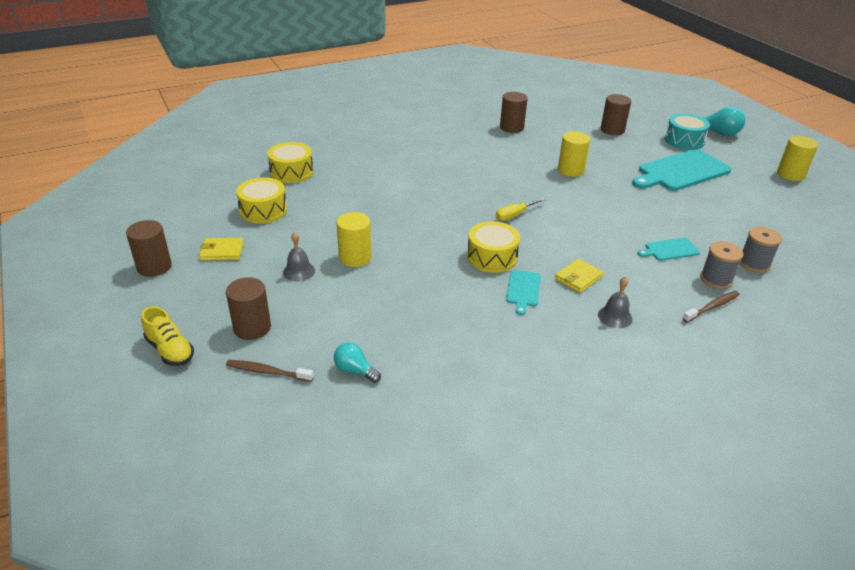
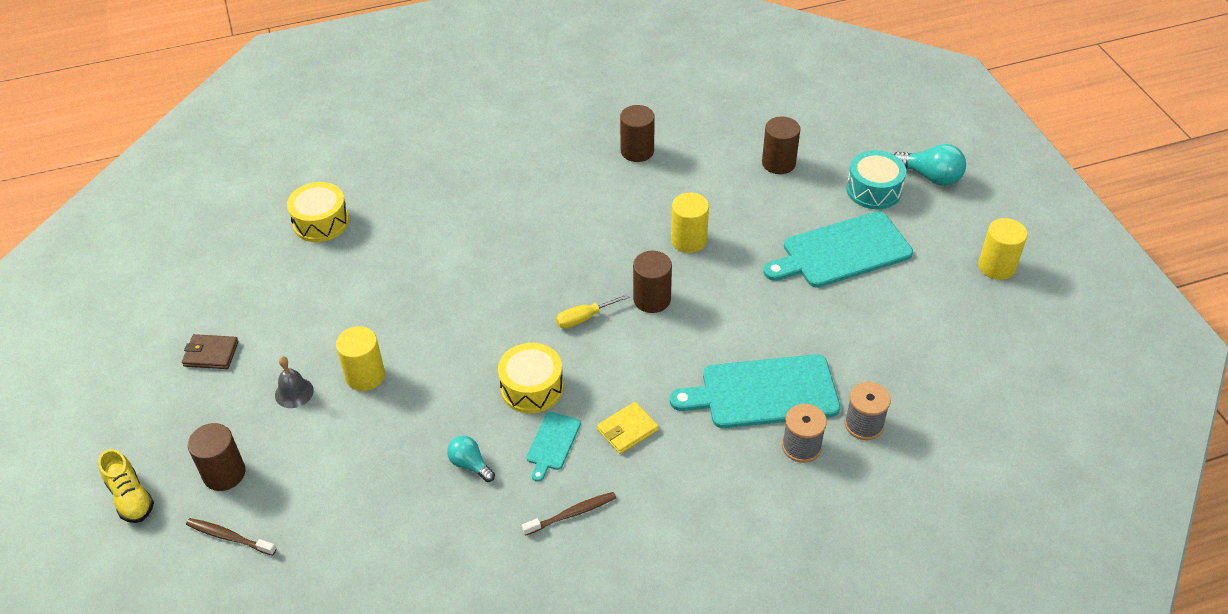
camera: 10 degrees right, 10 degrees up
(154, 267) = (130, 372): brown cylinder -> brown cylinder (652, 299)
(222, 251) = (211, 354): yellow wallet -> brown wallet
(263, 210) = (272, 288): yellow drum -> none
(355, 370) = (324, 544): turquoise light bulb -> turquoise light bulb (470, 464)
(615, 316) = (649, 494): grey bell -> none
(670, 250) = (763, 393): turquoise cutting board -> turquoise cutting board, size x2.08
(712, 307) = (776, 490): brown toothbrush -> brown toothbrush (572, 514)

